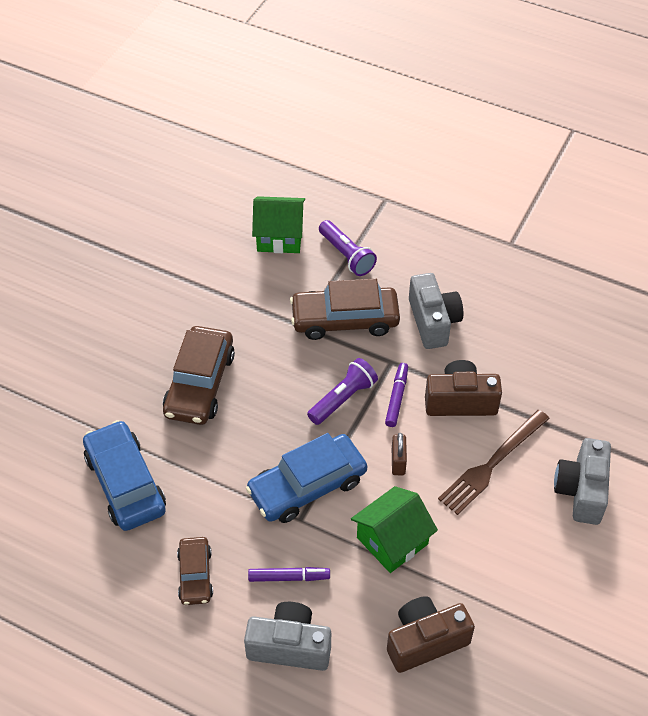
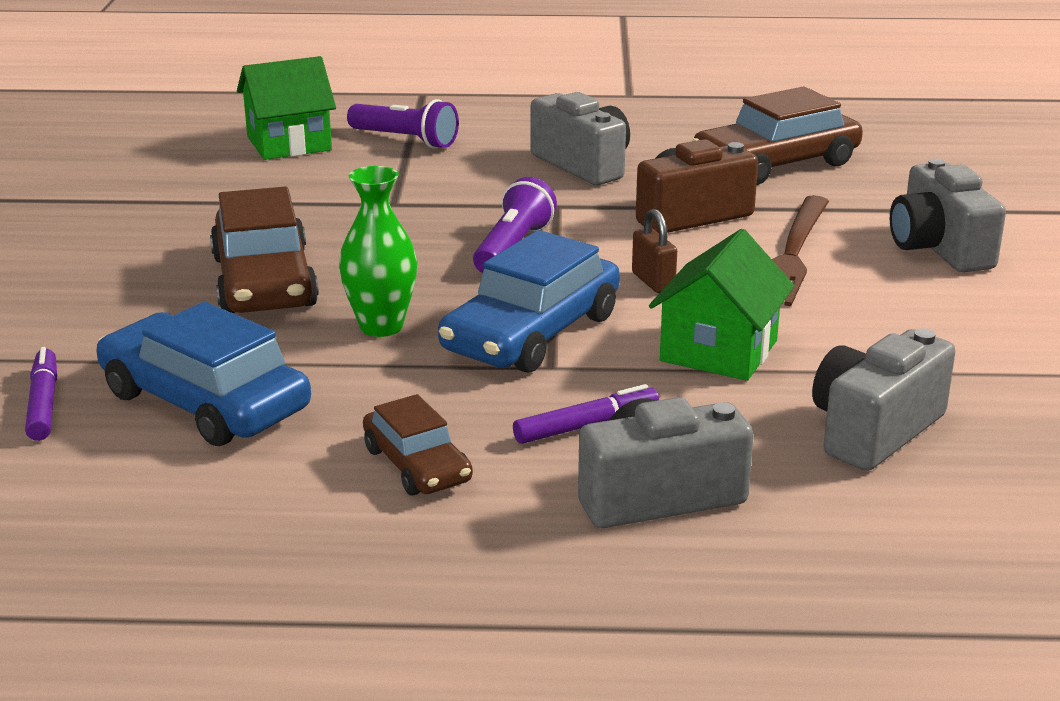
camera: 25 degrees left, 25 degrees down
(237, 450) = (381, 326): none -> green vase
(345, 319) = (451, 186): brown car -> brown car (775, 164)
(396, 398) = (594, 231): purple marker -> purple marker (43, 403)
(425, 641) = (874, 430): brown camera -> grey camera

